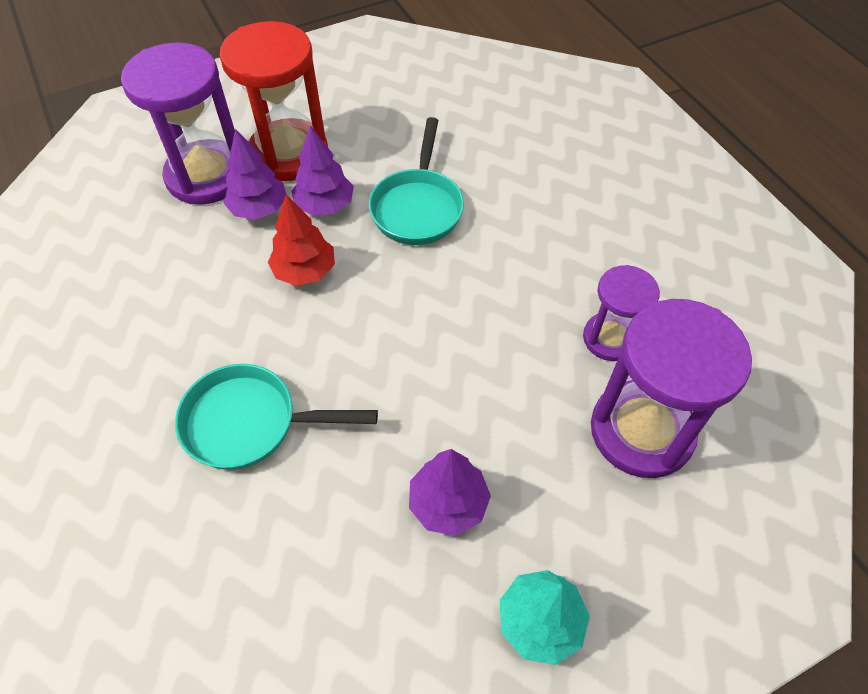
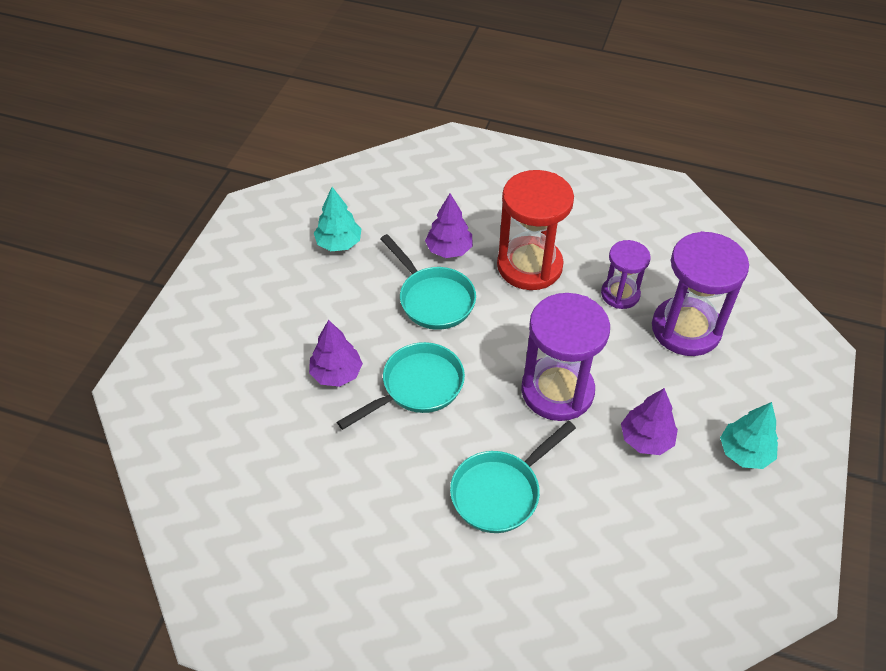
camera: 45 degrees left, 5 degrees down
(206, 176) = (270, 380): purple hourglass -> purple hourglass (557, 391)
(289, 154) = (307, 325): red hourglass -> red hourglass (529, 266)
(305, 271) = (417, 387): red tree -> turquoise pan
(325, 206) = (376, 340): purple tree -> purple tree (449, 250)
(399, 107) = (339, 243): none -> turquoise tree

